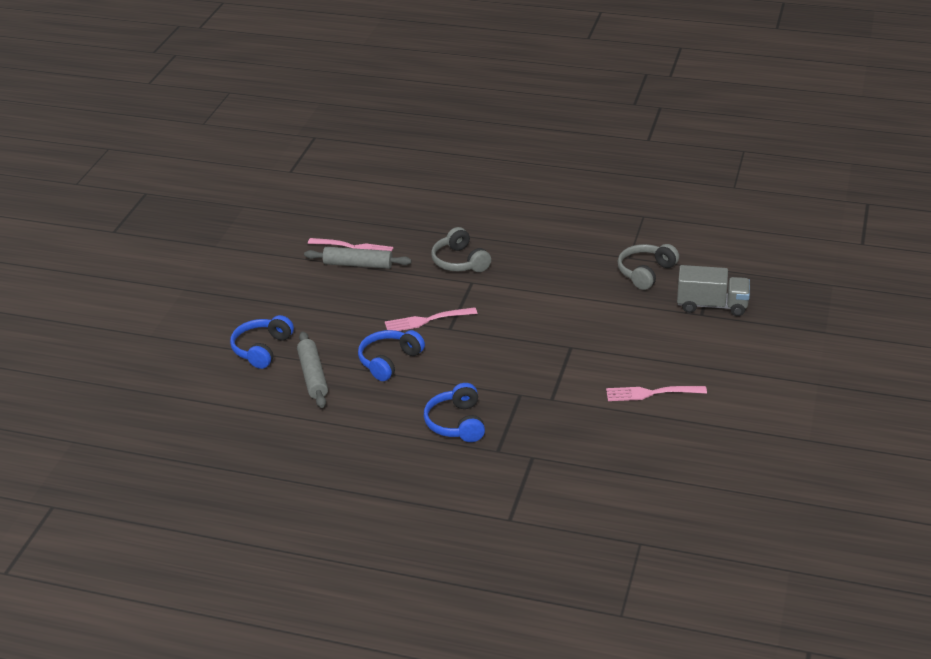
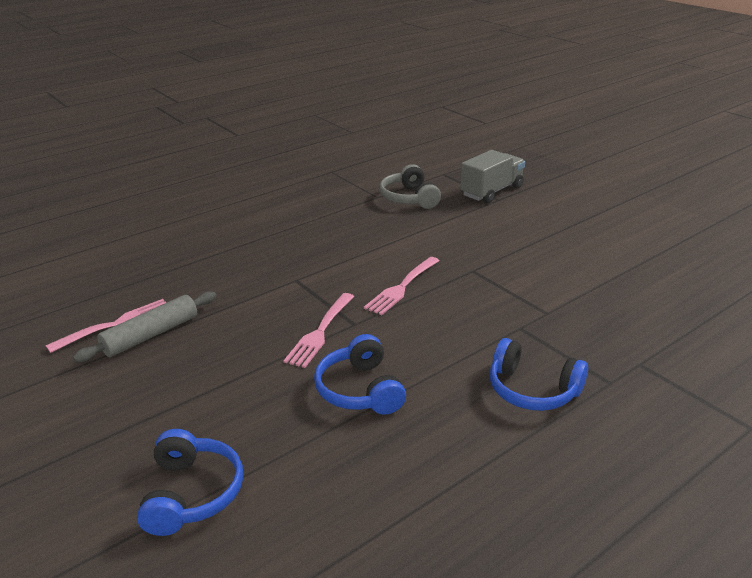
camera: 55 degrees left, 5 degrees down
(262, 349) = (191, 493): blue headphones -> blue headphones turned 150 degrees counterclockwise
(313, 376) = (312, 469): grey rolling pin -> none
(460, 261) = (252, 272): grey headphones -> none
(651, 393) = (589, 260): pink fork -> pink fork (402, 287)

